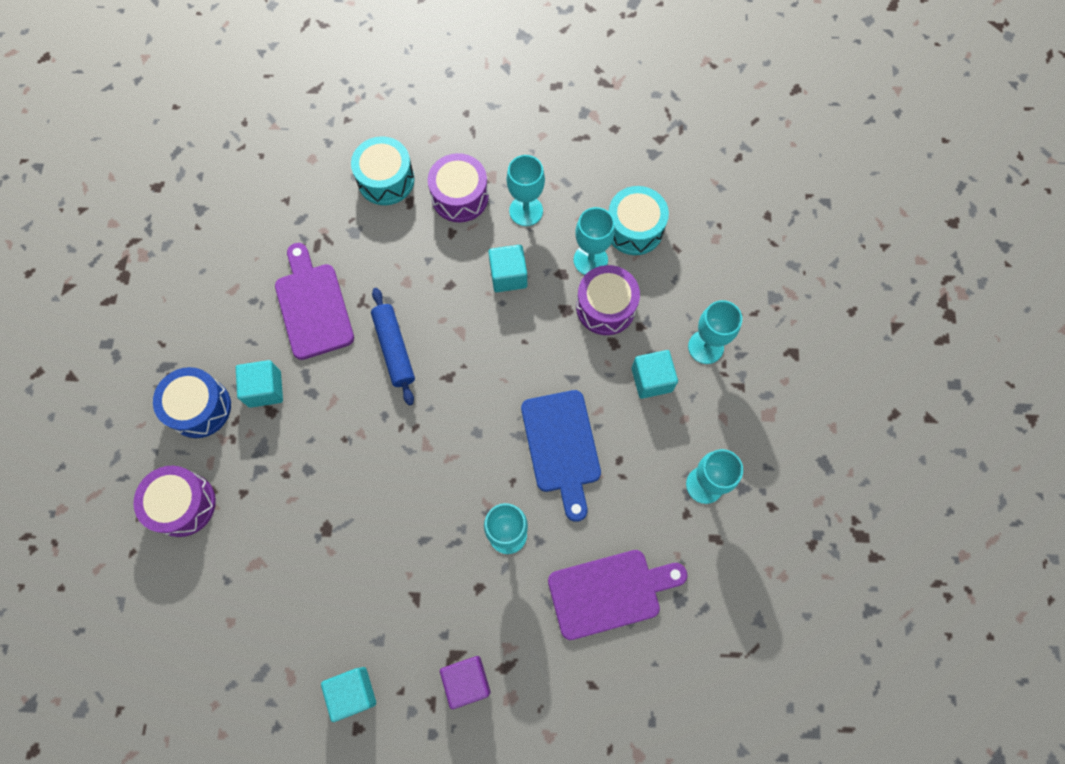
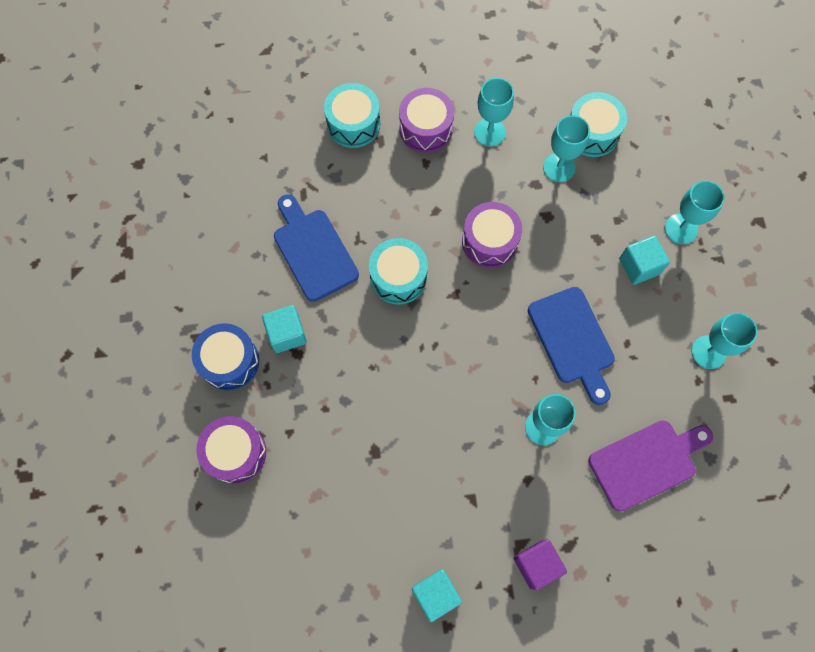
camera: 10 degrees left, 0 degrees up
(313, 306) = (313, 251): purple cutting board -> blue cutting board
(394, 349) = (398, 277): blue rolling pin -> turquoise drum
(508, 276) = (487, 194): turquoise cube -> none
(605, 307) = (582, 208): purple drum -> purple drum (489, 241)

